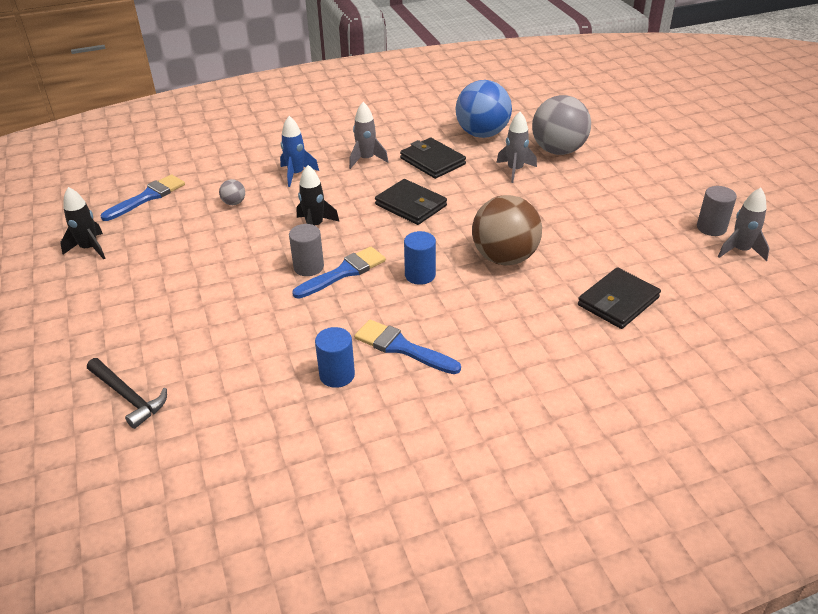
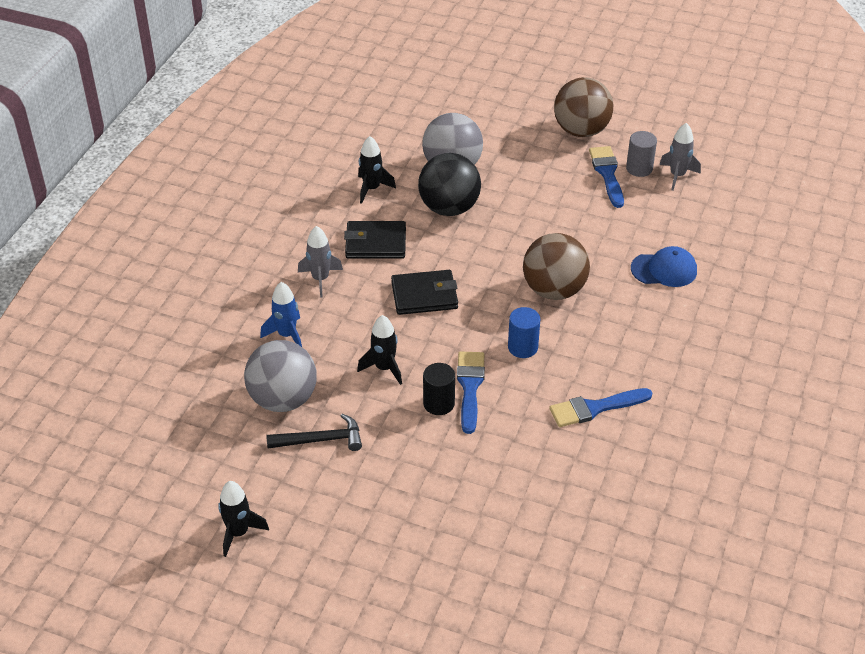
camera: 50 degrees left, 5 degrees up
(128, 397) = (489, 594): black hammer -> black hammer (321, 440)
(147, 197) = (196, 453): blue brush -> blue brush (607, 174)
(234, 203) = (283, 399): grey ball -> grey ball, size x2.42
(308, 267) = (439, 403): grey cylinder -> black cylinder
(337, 375) = (588, 460): blue cylinder -> none
(482, 134) = (372, 189): blue ball -> black rocket
(515, 170) = (449, 208): grey rocket -> black ball
(618, 301) = (664, 270): black wallet -> blue cap
(699, 181) = (581, 130): none -> brown ball

